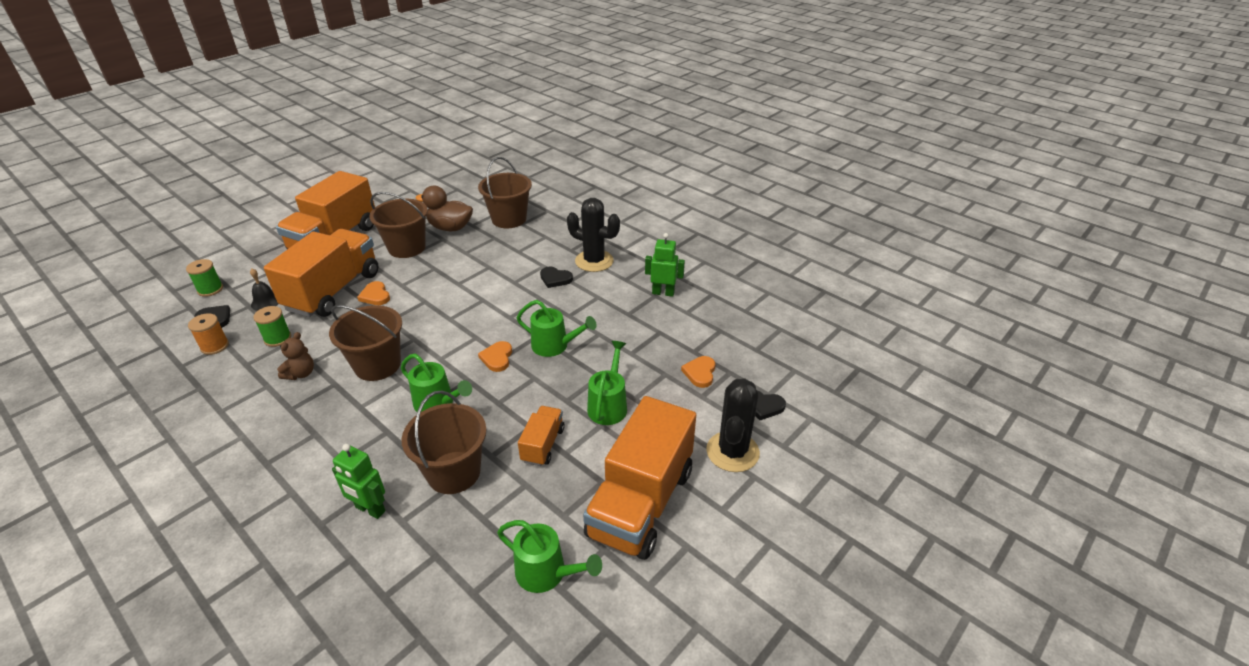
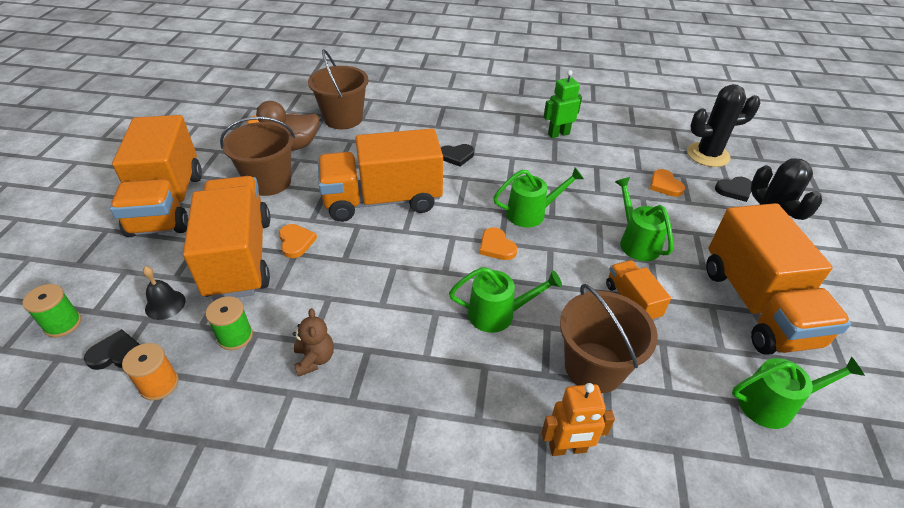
camera: 35 degrees left, 5 degrees up
(370, 509) = (567, 448): green robot -> orange robot
(375, 296) = (296, 242): orange heart -> orange heart turned 135 degrees counterclockwise
(377, 365) = (390, 308): brown bucket -> none
(462, 290) = (382, 200): none -> orange truck
(594, 261) = (470, 129): black cactus -> black cactus (707, 155)

